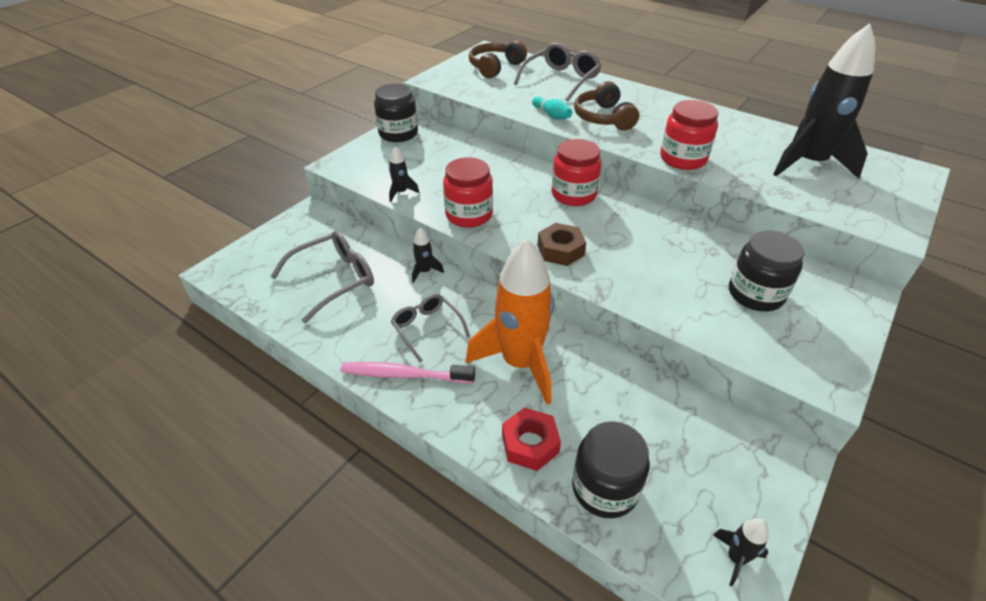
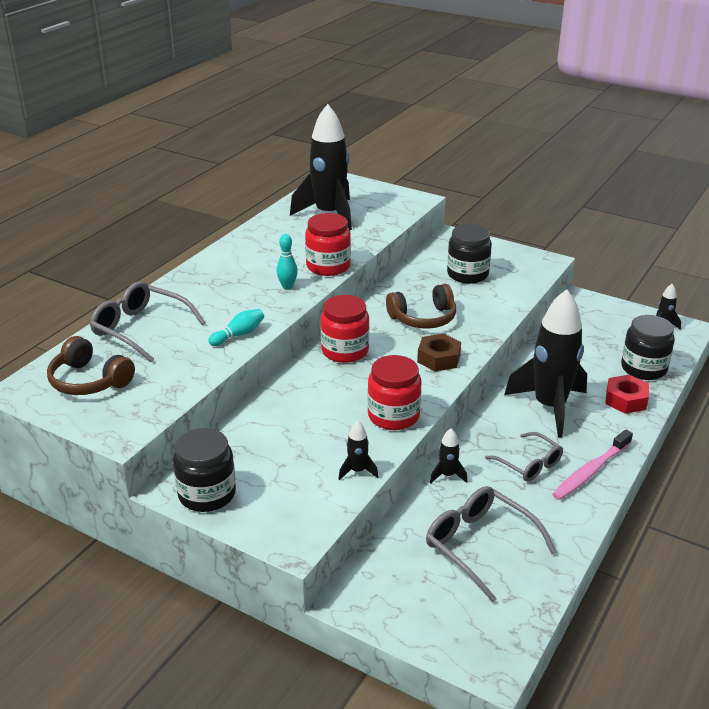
camera: 95 degrees left, 10 degrees down
(404, 375) = (590, 471): pink toothbrush -> pink toothbrush turned 45 degrees clockwise
(427, 328) = (529, 464): grey glasses -> grey glasses turned 90 degrees counterclockwise
(520, 363) = (549, 407): orange rocket -> black rocket
(603, 118) = (245, 303): brown headphones -> brown headphones (423, 318)
(637, 137) = (287, 286): none -> turquoise bowling pin

